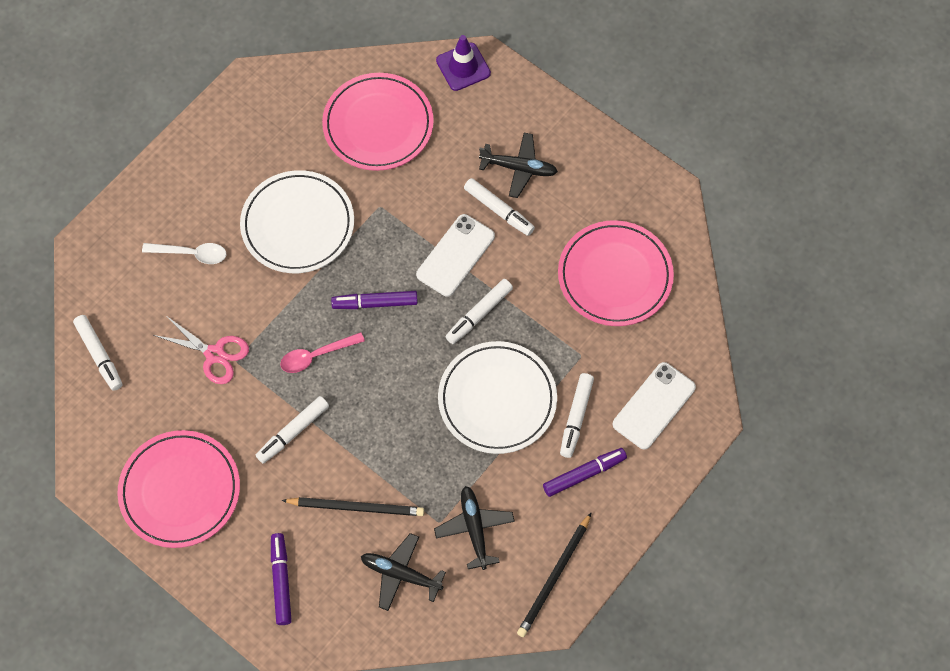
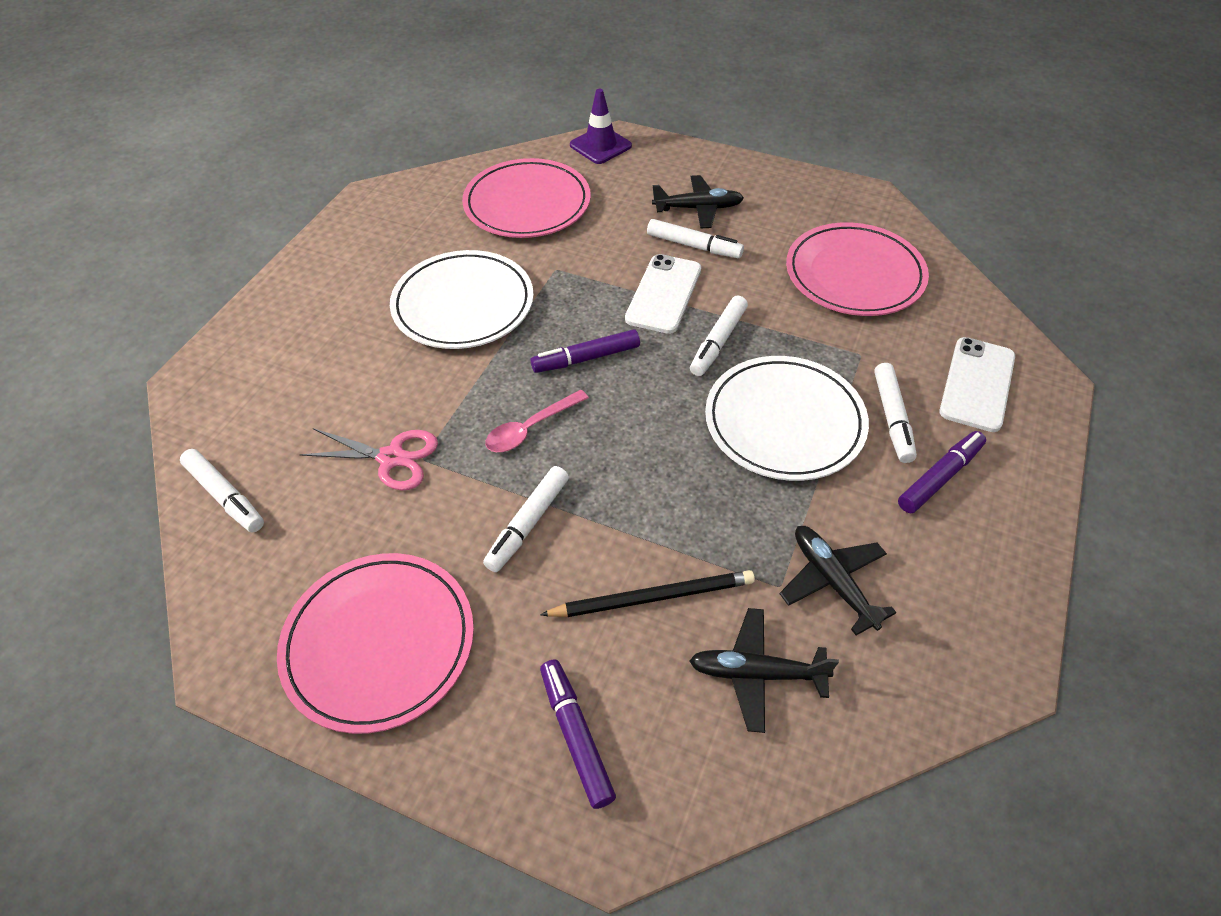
camera: 15 degrees left, 15 degrees down
(191, 254) = (335, 359): white spoon -> none
(554, 577) = (977, 616): black pencil -> none

